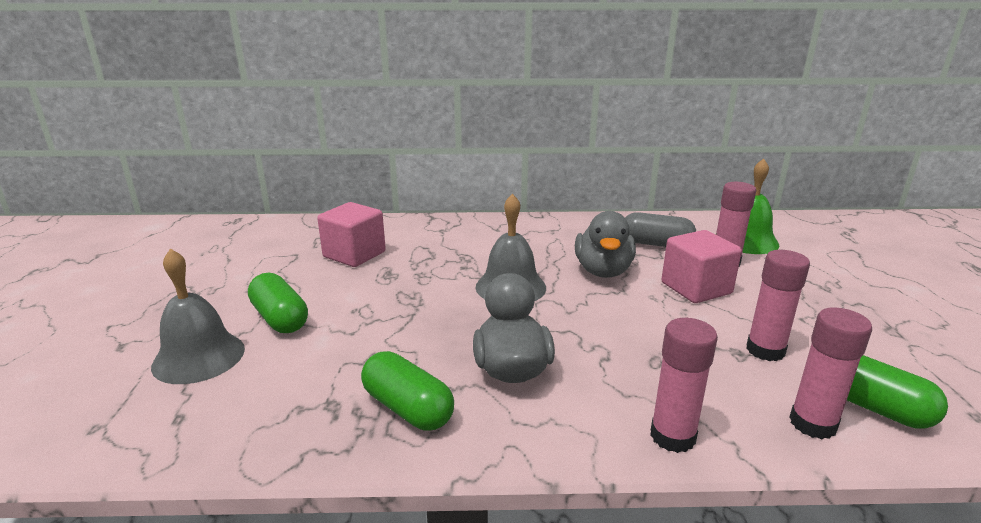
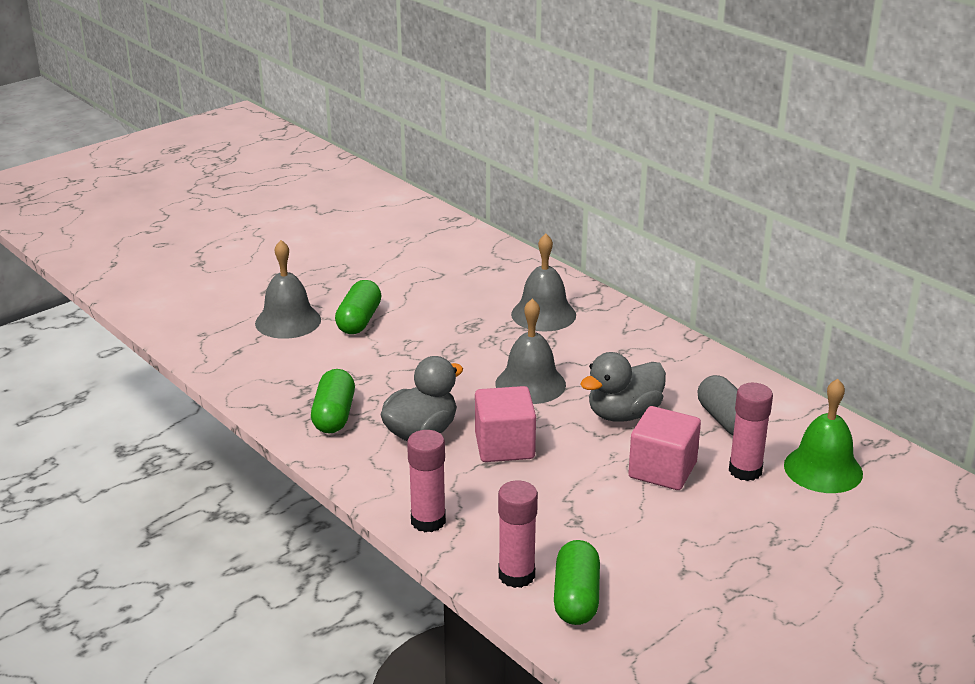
camera: 50 degrees right, 5 degrees up
(354, 254) = (478, 296): pink cube -> pink cube (504, 446)
(426, 244) = (543, 314): none -> grey bell
(765, 350) = (597, 532): pink glue stick -> none

